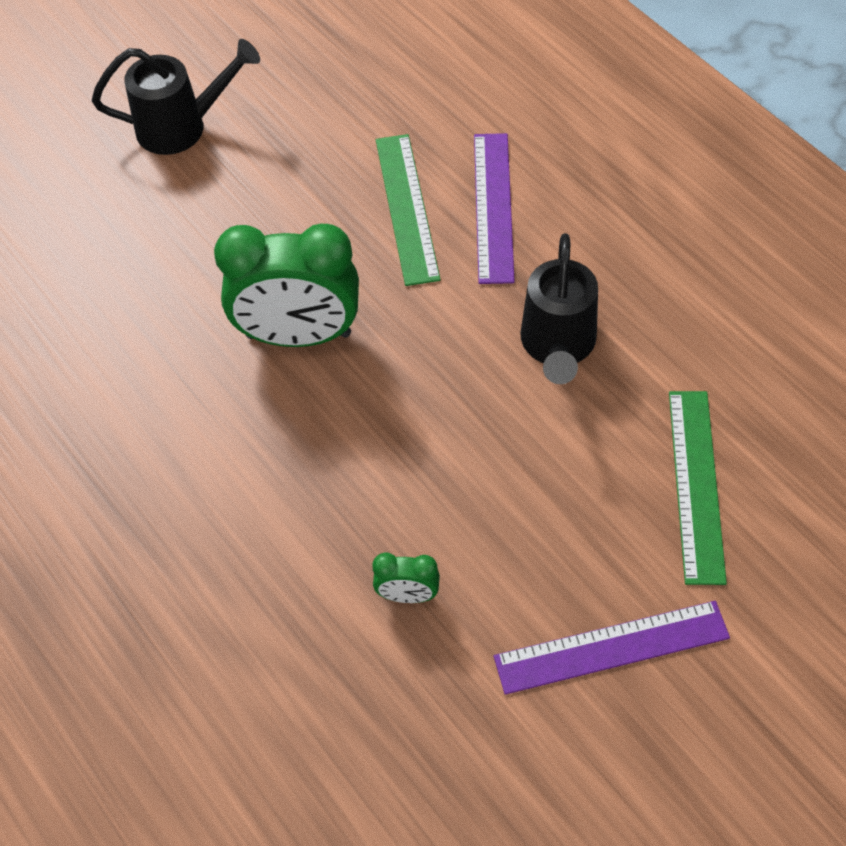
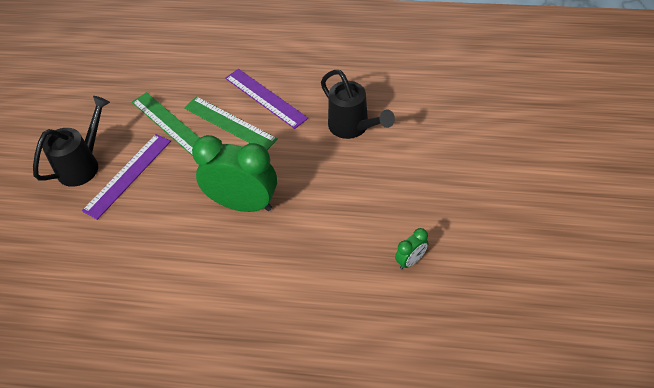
camera: 45 degrees left, 5 degrees down
(298, 335) = (243, 204): green clock -> green clock turned 120 degrees counterclockwise
(611, 647) = (503, 212): purple ruler -> purple ruler (128, 175)
(696, 484) = (460, 134): green ruler -> green ruler (169, 123)

